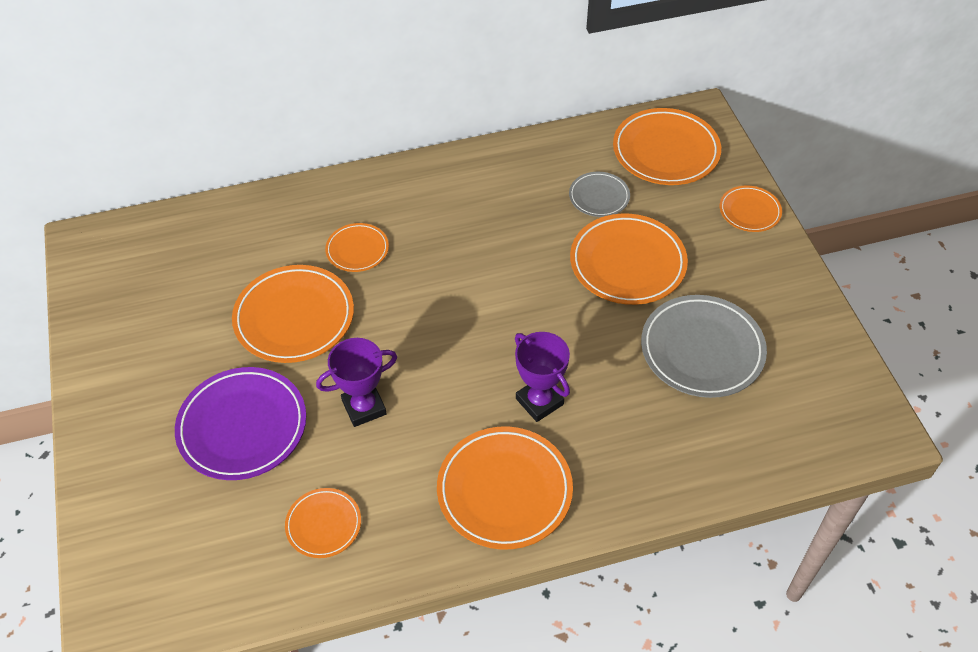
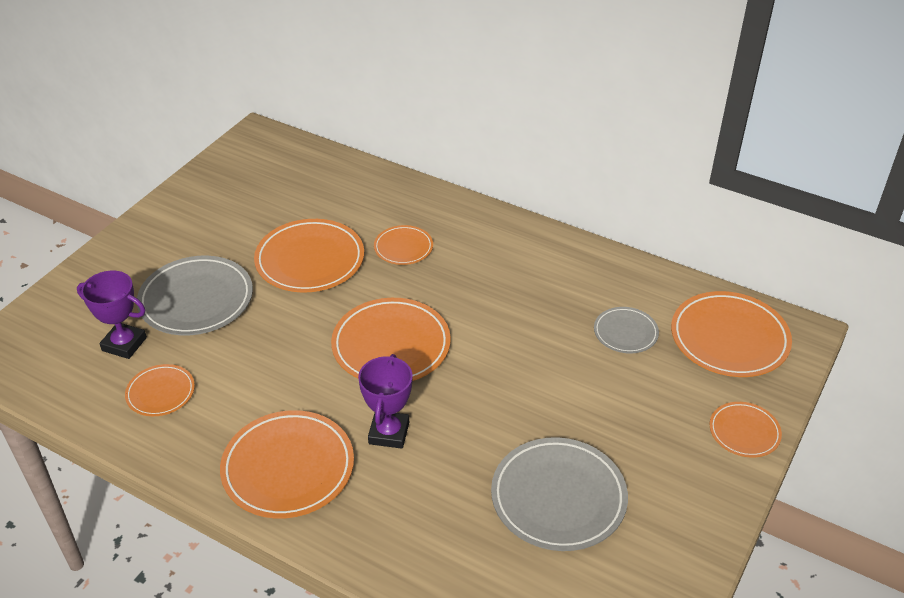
camera: 45 degrees right, 10 degrees down
(242, 426) = (196, 300): purple plate -> grey plate
(364, 407) = (276, 345): purple trophy -> purple trophy (124, 344)
(627, 263) = (584, 393): orange plate -> orange plate (391, 345)

